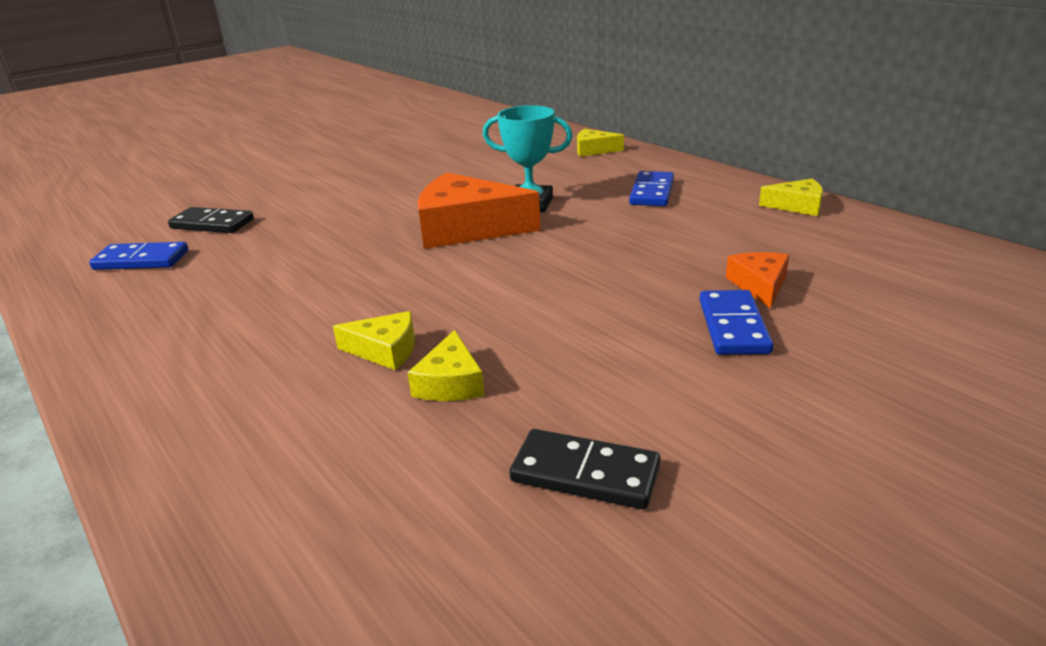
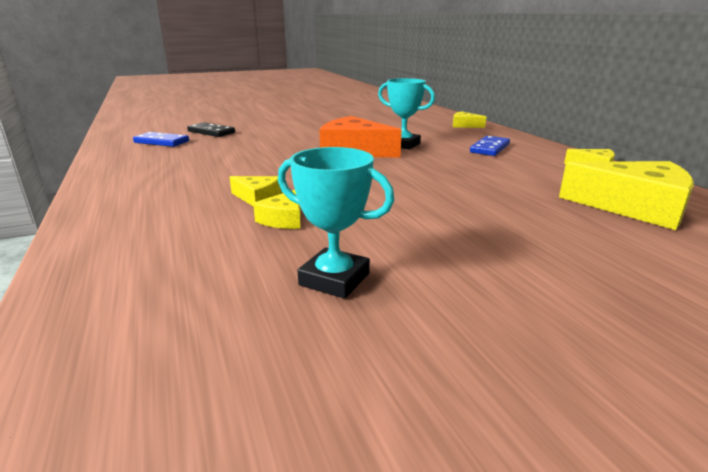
camera: 15 degrees right, 5 degrees down
(585, 473) = (334, 279): black domino -> turquoise trophy
(733, 326) = (500, 221): blue domino -> none
(759, 285) = (535, 203): orange cheese -> none
(873, 270) = (633, 207): none -> yellow cheese

